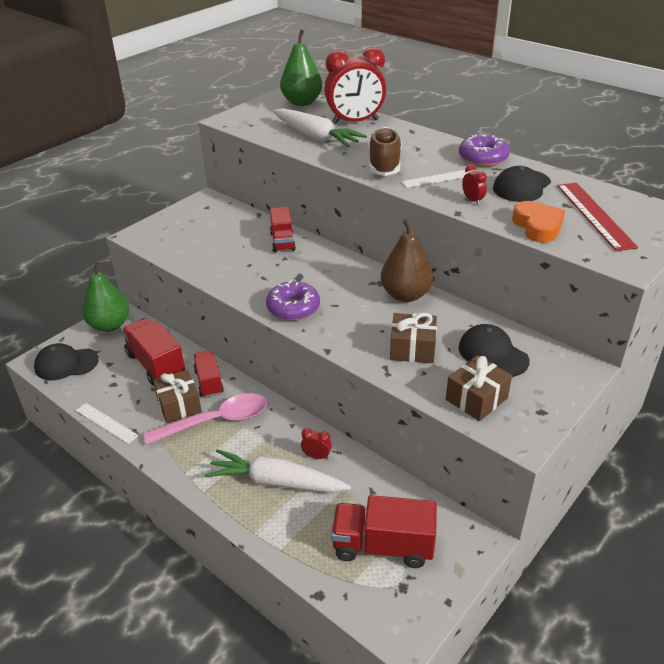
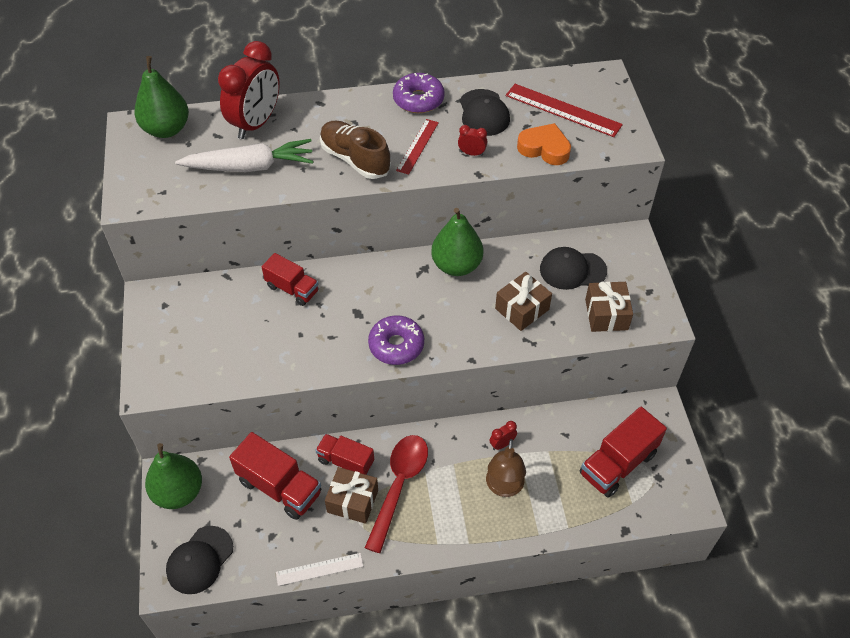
camera: 50 degrees left, 15 degrees up
(156, 364) = (279, 487): red truck -> red truck turned 150 degrees counterclockwise
(216, 421) = (399, 486): pink spoon -> red spoon
(276, 482) = (503, 487): white carrot -> brown lamp
(405, 295) = (456, 265): brown pear -> green pear
(439, 178) = (418, 146): white ruler -> red ruler

